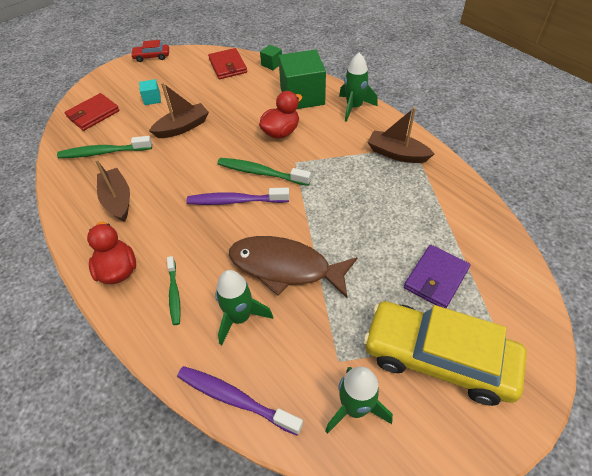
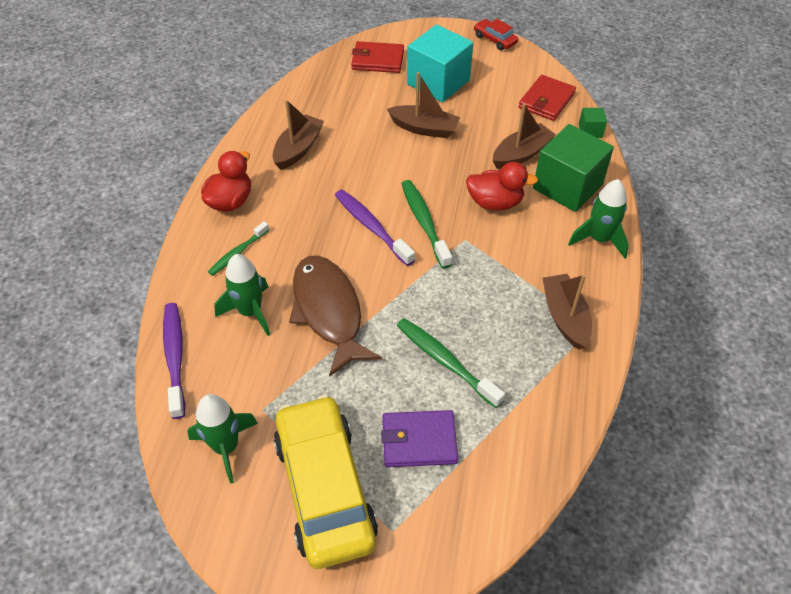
camera: 50 degrees right, 0 degrees up
(103, 152) = (340, 100): green toothbrush -> green toothbrush (445, 361)
(152, 99) = (438, 82): turquoise cube -> turquoise cube, size x2.28
(256, 99) = (521, 154): none -> brown boat

